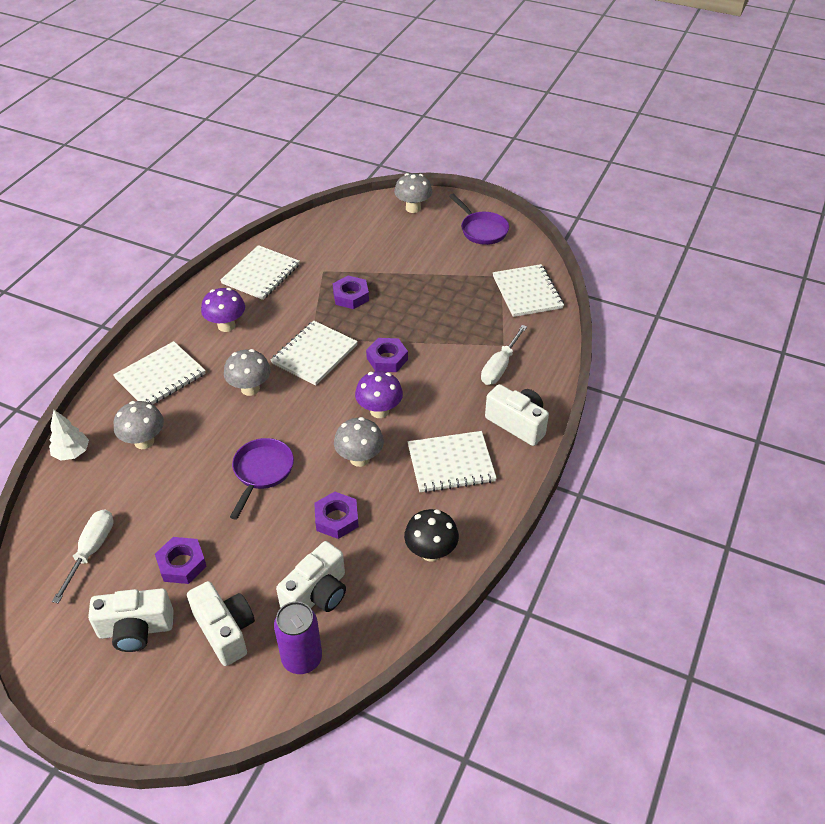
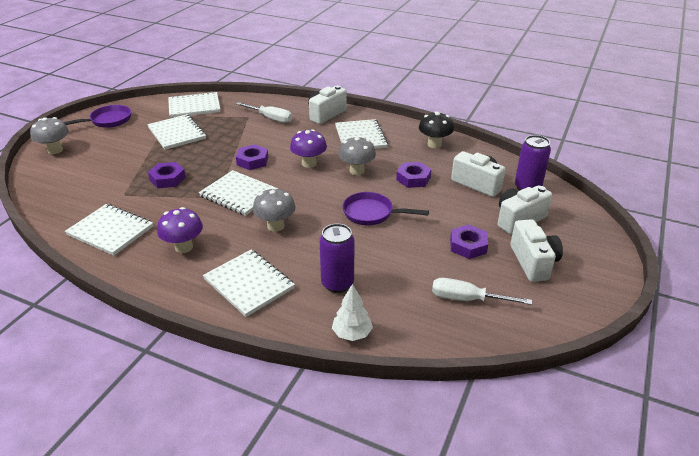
camera: 90 degrees left, 10 degrees down
(144, 441) = (337, 284): grey mushroom -> purple can
(453, 288) = (177, 133): none -> white notebook

